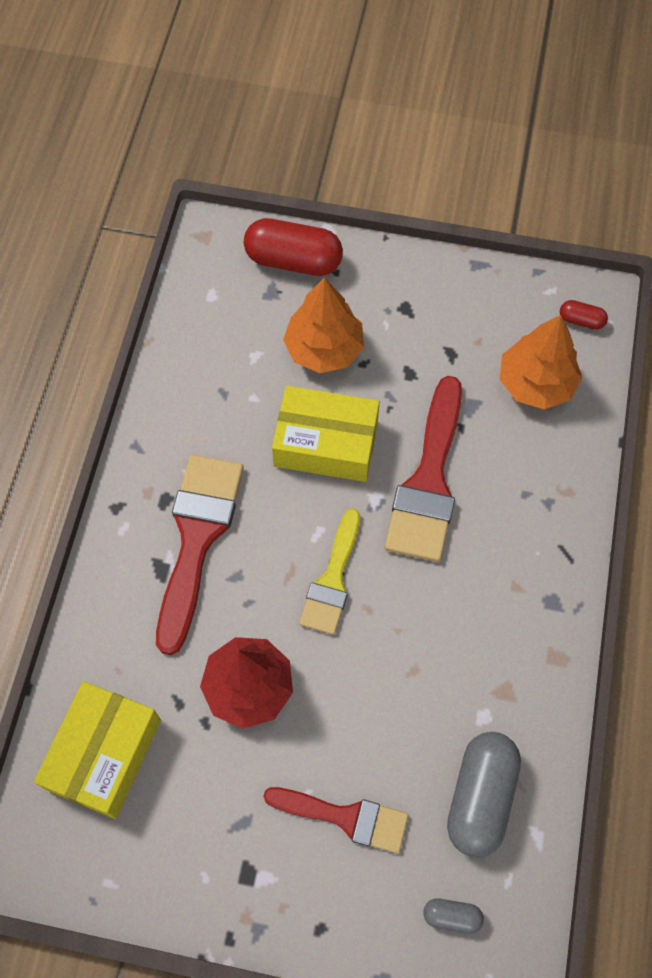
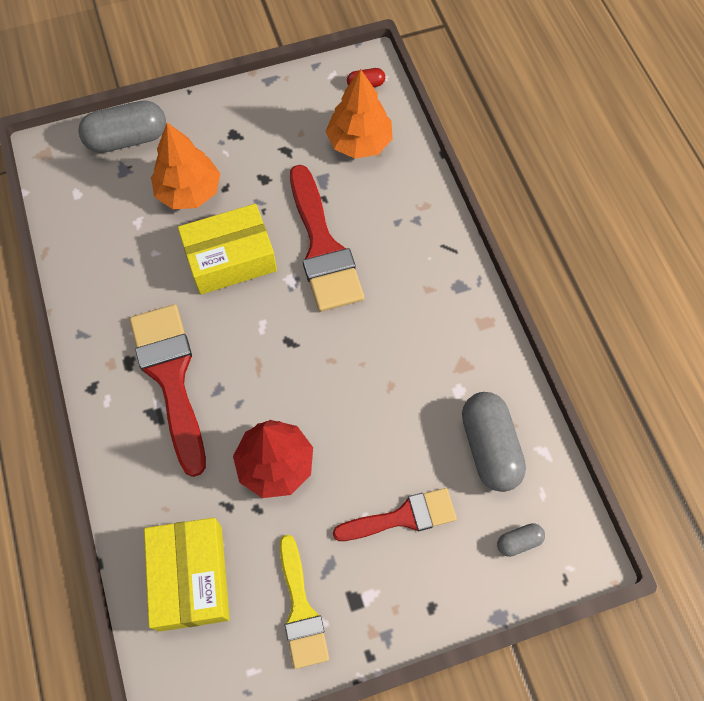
camera: 30 degrees left, 0 degrees up
(293, 260) = (127, 139): red capsule -> grey capsule
(332, 580) = (293, 353): yellow brush -> yellow brush (300, 609)

